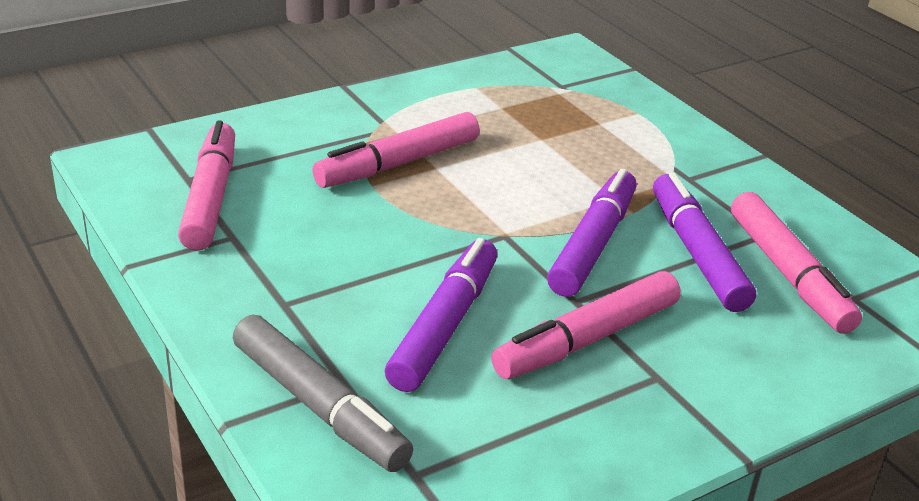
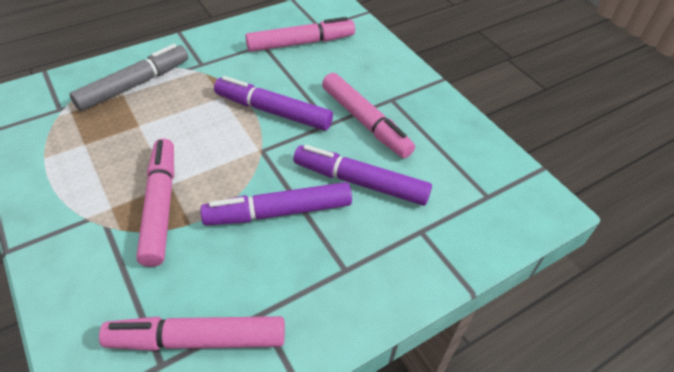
camera: 90 degrees left, 15 degrees up
(318, 405) = (445, 243): grey marker -> grey marker (134, 85)
(399, 163) = (160, 206): pink marker -> pink marker turned 150 degrees counterclockwise
(697, 254) = (283, 71): purple marker -> purple marker (279, 212)

